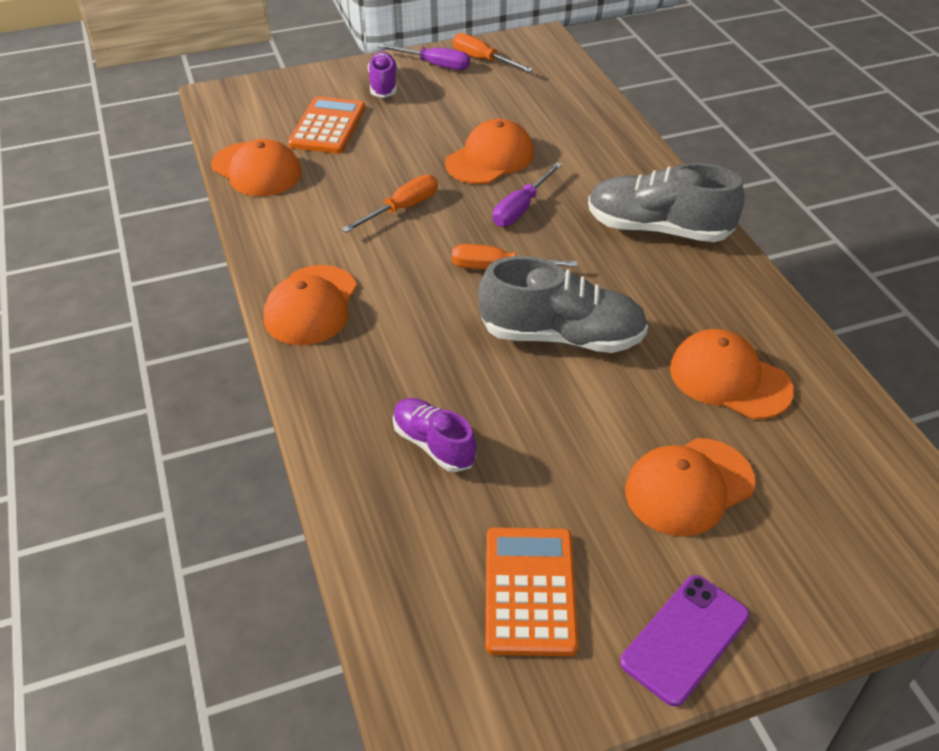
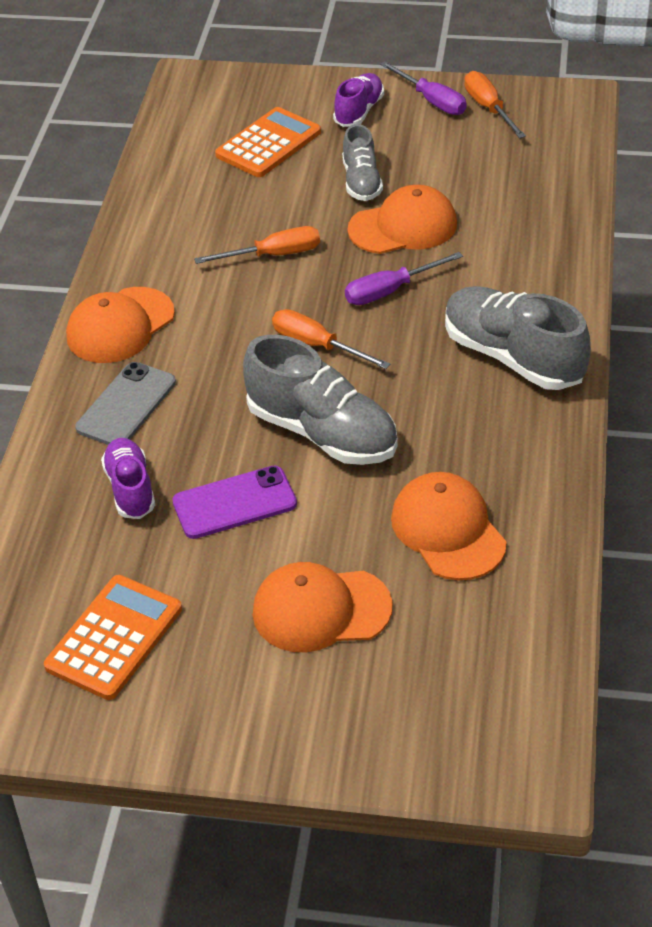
camera: 30 degrees right, 0 degrees up
(257, 170) = (168, 172): orange cap -> none
(371, 371) = (126, 405): none -> grey phone
(428, 135) = (361, 182): none -> grey shoe
(685, 639) = (208, 727): purple phone -> purple phone (234, 503)

